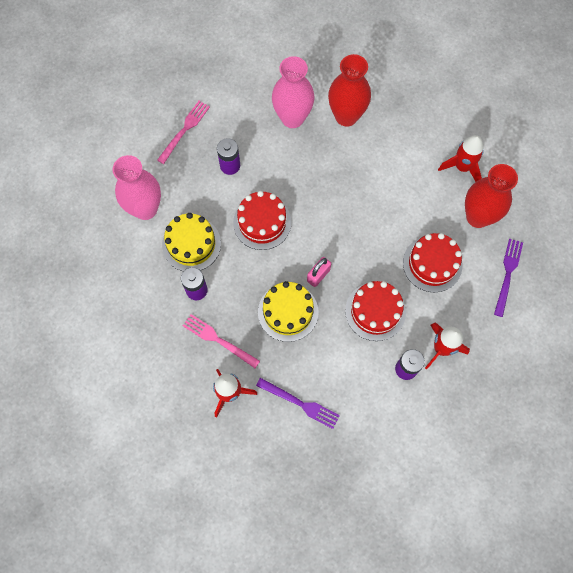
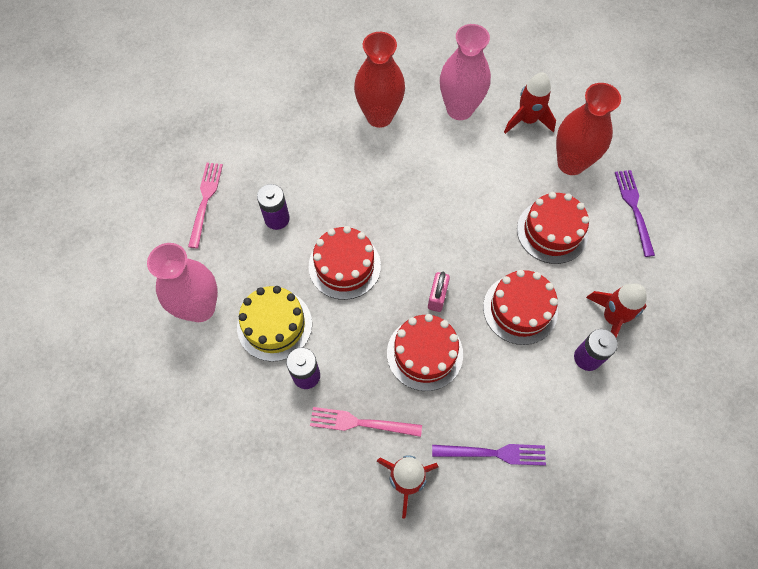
camera: 25 degrees left, 5 degrees down
(288, 312) = (424, 353): yellow cake -> red cake
(292, 118) = (322, 141): pink vase -> pink vase (459, 109)

